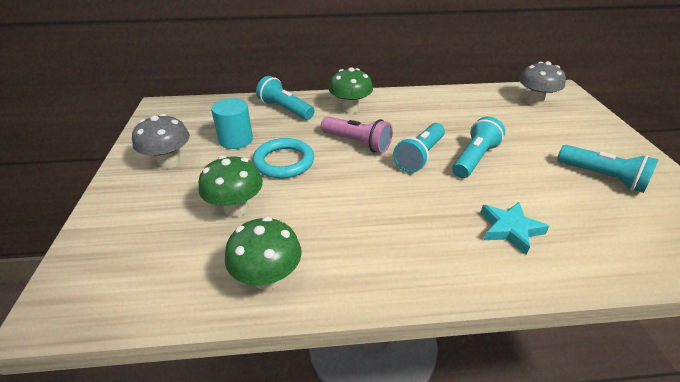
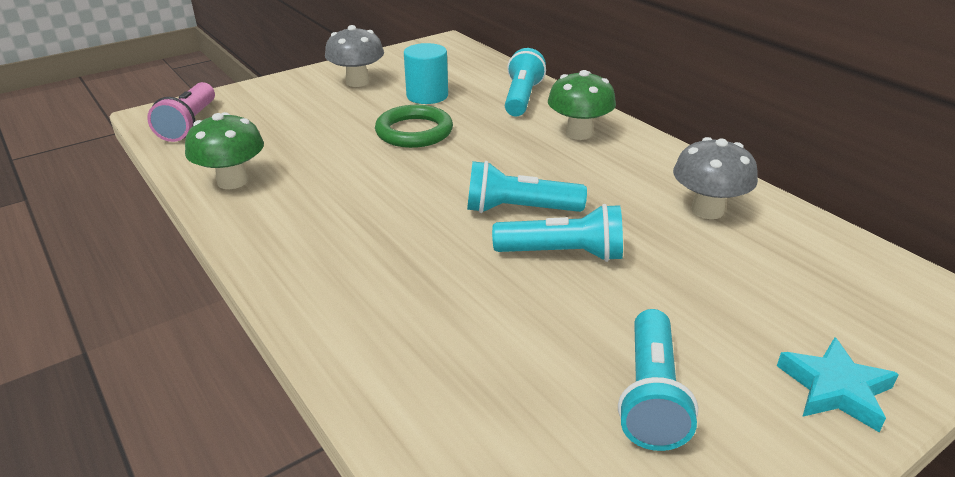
camera: 60 degrees right, 5 degrees down
(236, 208) = (315, 135): green mushroom -> none
(284, 162) = (414, 132): turquoise ring -> green ring
(357, 143) = (501, 160): pink flashlight -> pink flashlight (189, 124)
(510, 229) = (416, 312): turquoise star -> turquoise star (835, 389)
(534, 102) = (849, 285): grey mushroom -> grey mushroom (707, 210)

